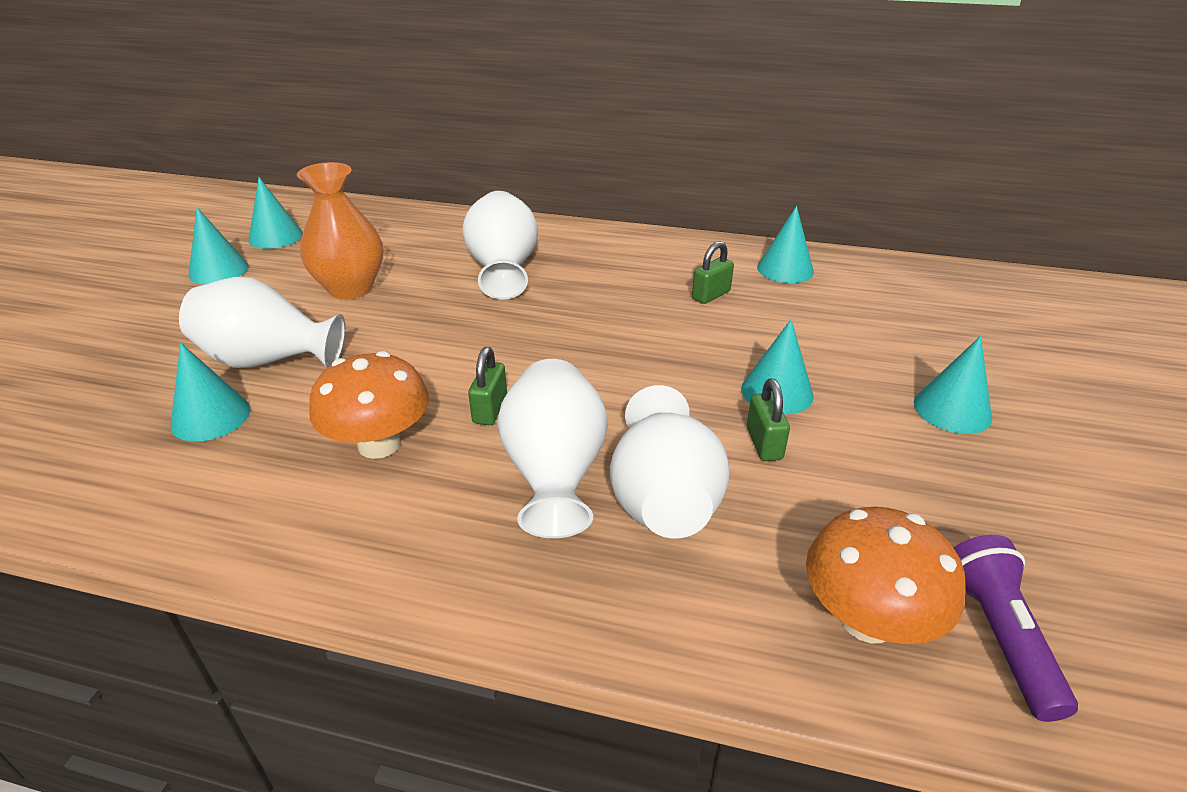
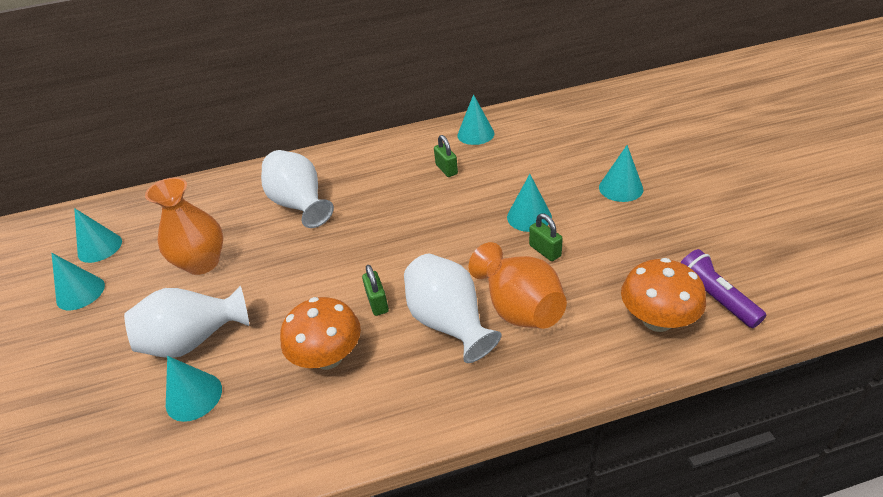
camera: 25 degrees left, 5 degrees up
(663, 499) = (518, 308): white vase -> orange vase
(711, 295) = (446, 169): green padlock -> green padlock turned 45 degrees counterclockwise

